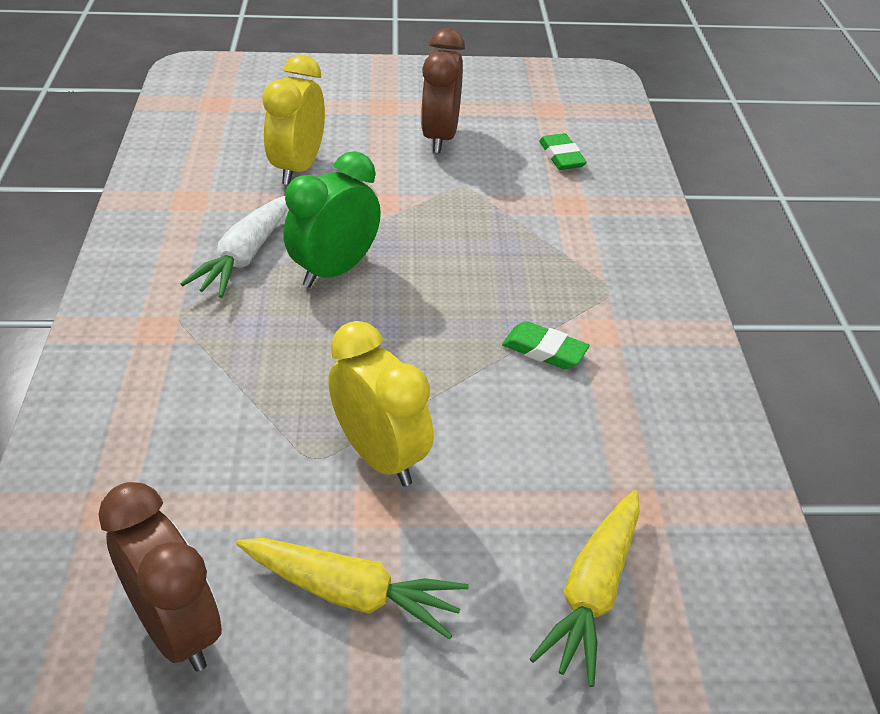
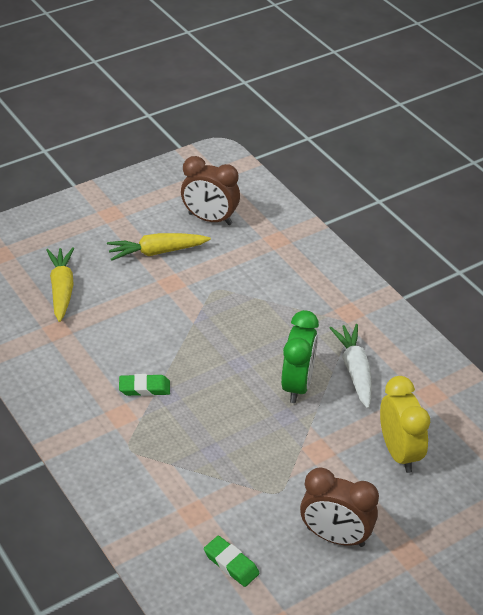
camera: 150 degrees right, 0 degrees up
(380, 456) = (187, 302): yellow clock -> none
(440, 137) = (335, 537): brown clock -> brown clock turned 135 degrees clockwise

